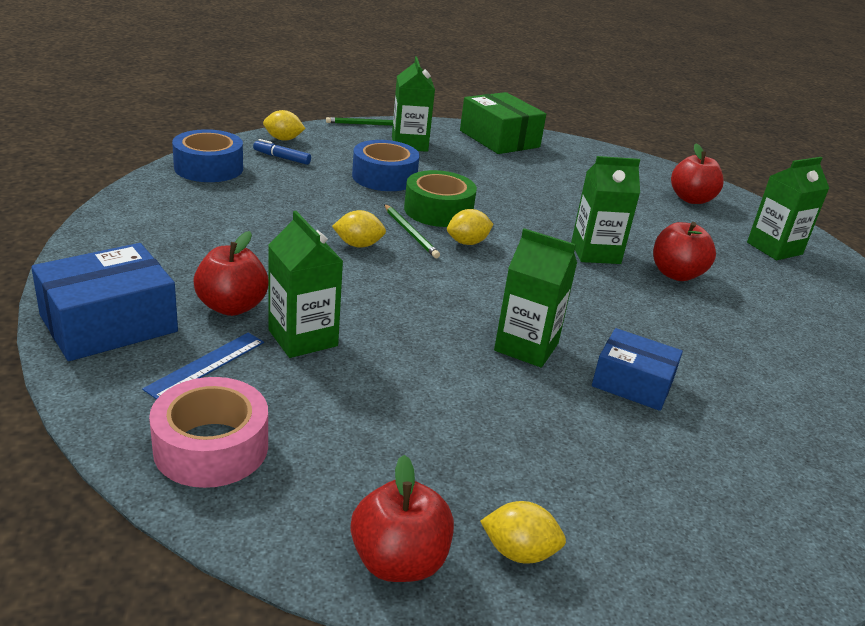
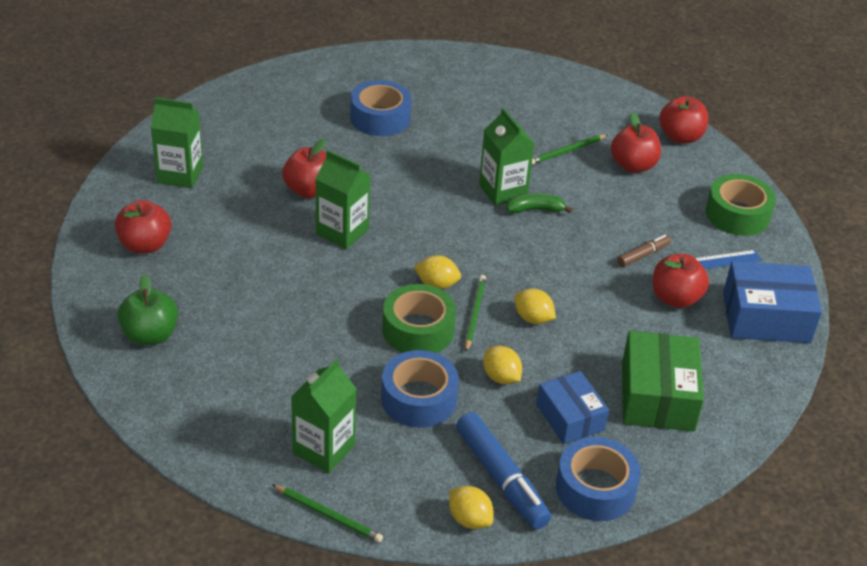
camera: 140 degrees left, 10 degrees up
(211, 447) = (737, 214): pink tape -> green tape
(282, 158) = (501, 478): blue marker -> blue marker, size x1.90
(303, 338) = (643, 255): green carton -> brown marker
(421, 458) = (633, 166): none -> red apple
(469, 340) = (535, 209): none -> green banana
(499, 139) = (197, 417): green box -> green box (657, 396)
(519, 552) = (625, 118): yellow lemon -> yellow lemon (501, 377)
(525, 437) = (567, 151): none -> green pencil
(591, 161) = (150, 335): none -> green apple
(632, 383) = (467, 147): blue box -> blue box (570, 417)
(762, 376) = (380, 118): none -> blue tape

